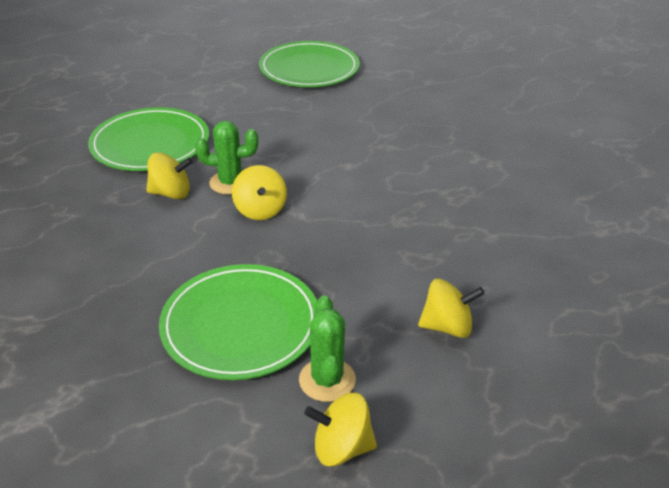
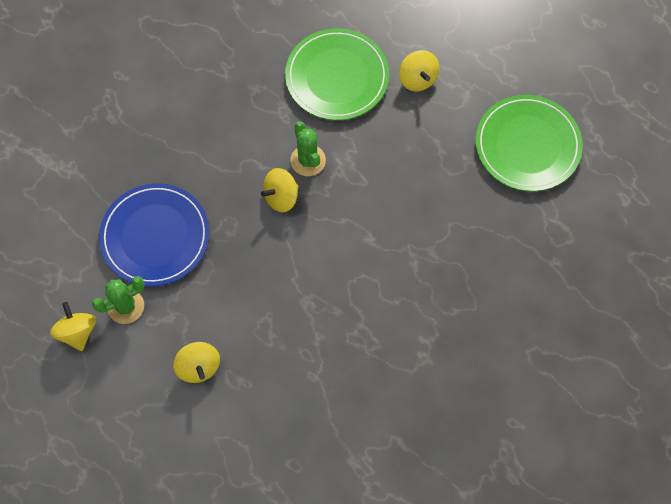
camera: 70 degrees right, 30 degrees up
(171, 193) = (277, 126): yellow spinning top -> yellow spinning top (417, 79)
(241, 325) = (155, 236): green plate -> blue plate

